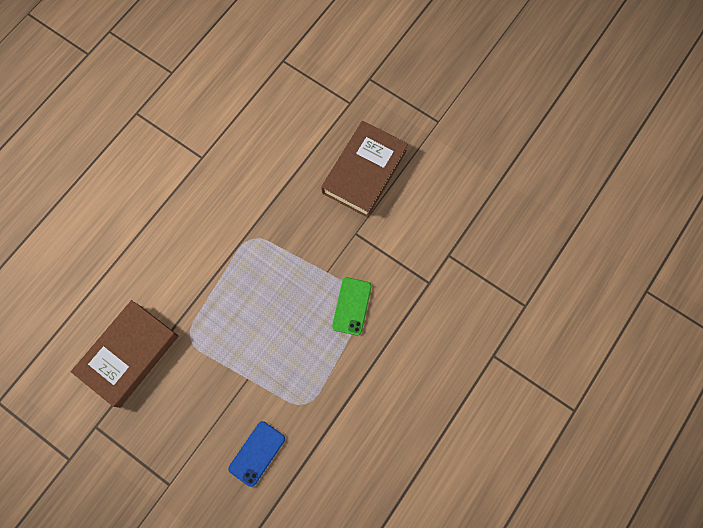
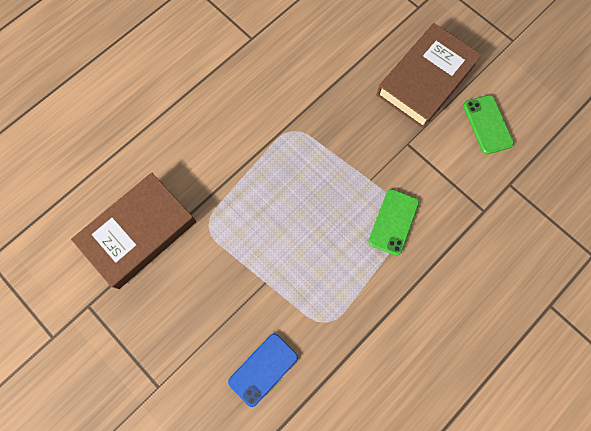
camera: 10 degrees right, 0 degrees up
(423, 204) = (487, 124): none -> green phone

